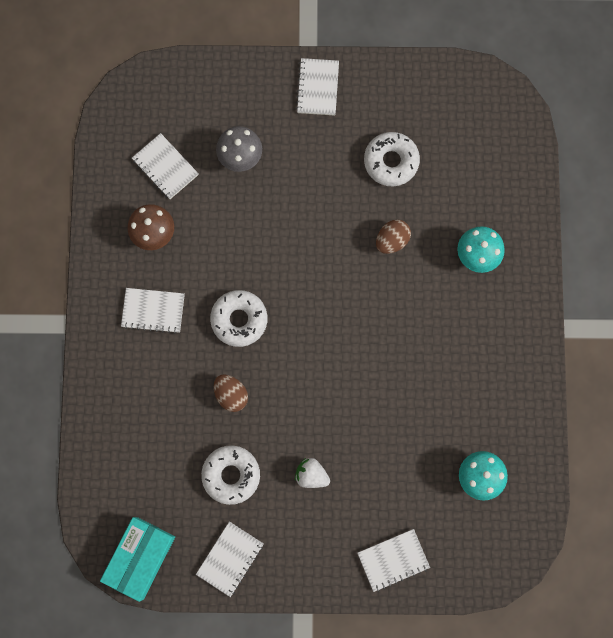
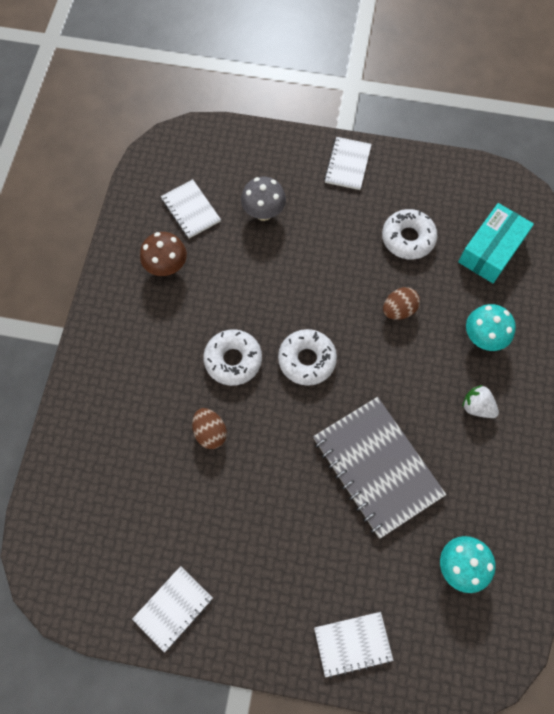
camera: 10 degrees right, 10 degrees down
(140, 558) = (77, 589): turquoise box -> turquoise box (491, 250)
(153, 311) = (149, 337): white notebook -> none
(231, 475) = (193, 516): white donut -> white donut (307, 360)
(311, 475) = (278, 531): white strawberry -> white strawberry (477, 407)
(392, 400) = (377, 467): none -> grey notebook

